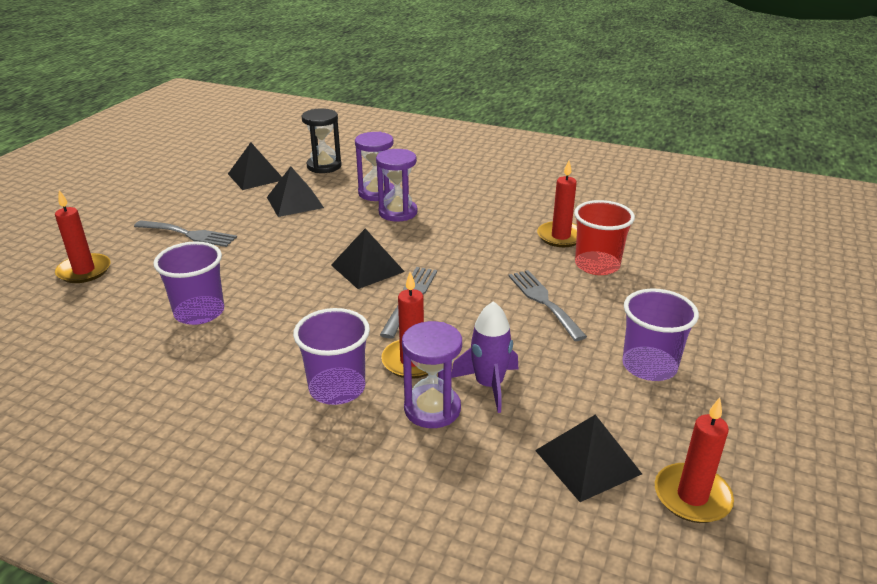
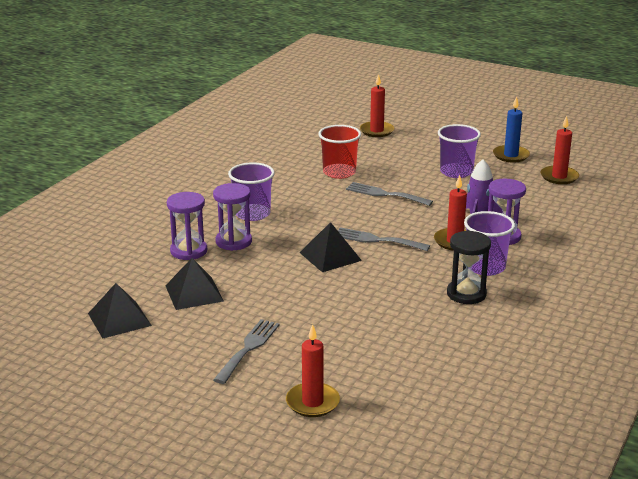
camera: 85 degrees left, 5 degrees down
(199, 312) = (391, 328): purple cup -> purple cup (252, 214)
(324, 166) = (110, 279): black hourglass -> black hourglass (466, 294)
(543, 301) = (385, 194): grey fork -> grey fork turned 45 degrees clockwise
(560, 237) = (295, 180): red candle -> red candle (376, 131)
(587, 462) = (540, 198): black pyramid -> none
(755, 433) = (511, 155): none -> blue candle

